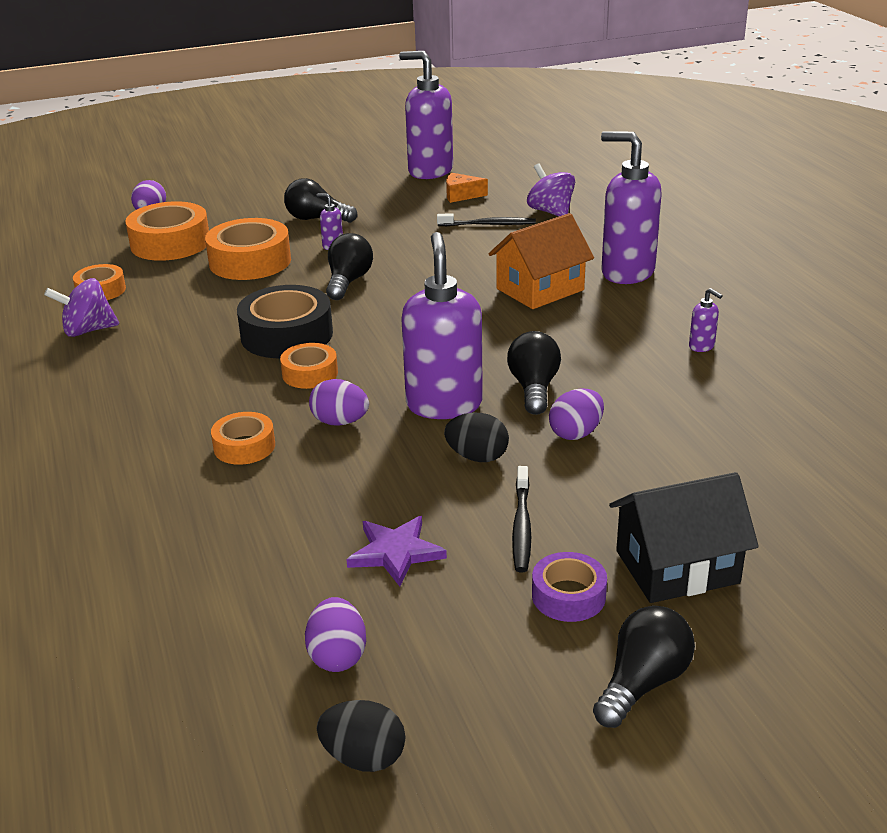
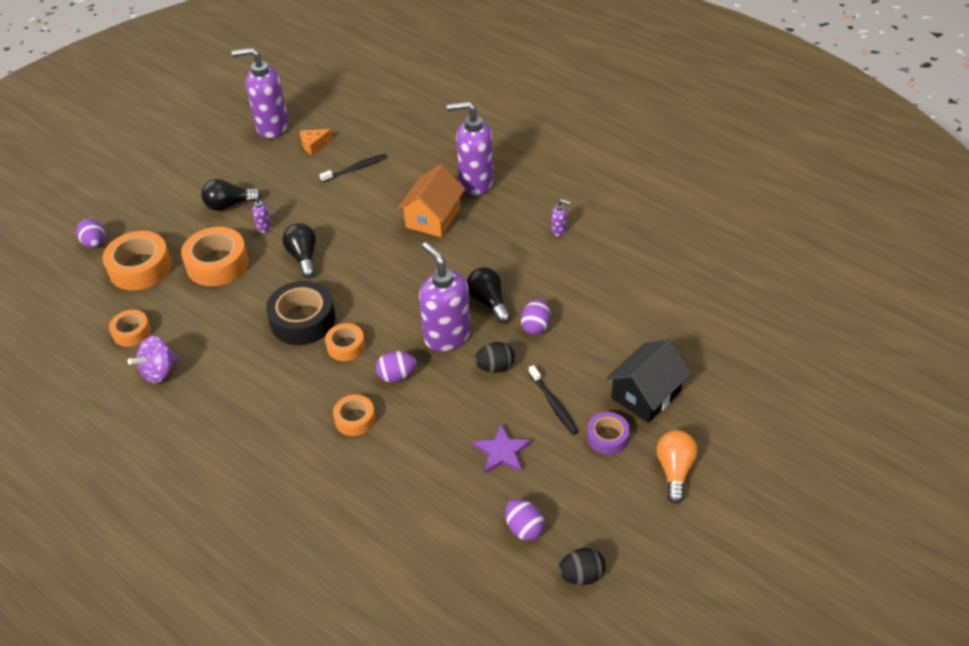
camera: 30 degrees left, 15 degrees up
(550, 212) = (387, 142): purple spinning top -> none
(642, 683) = (674, 470): black light bulb -> orange light bulb

